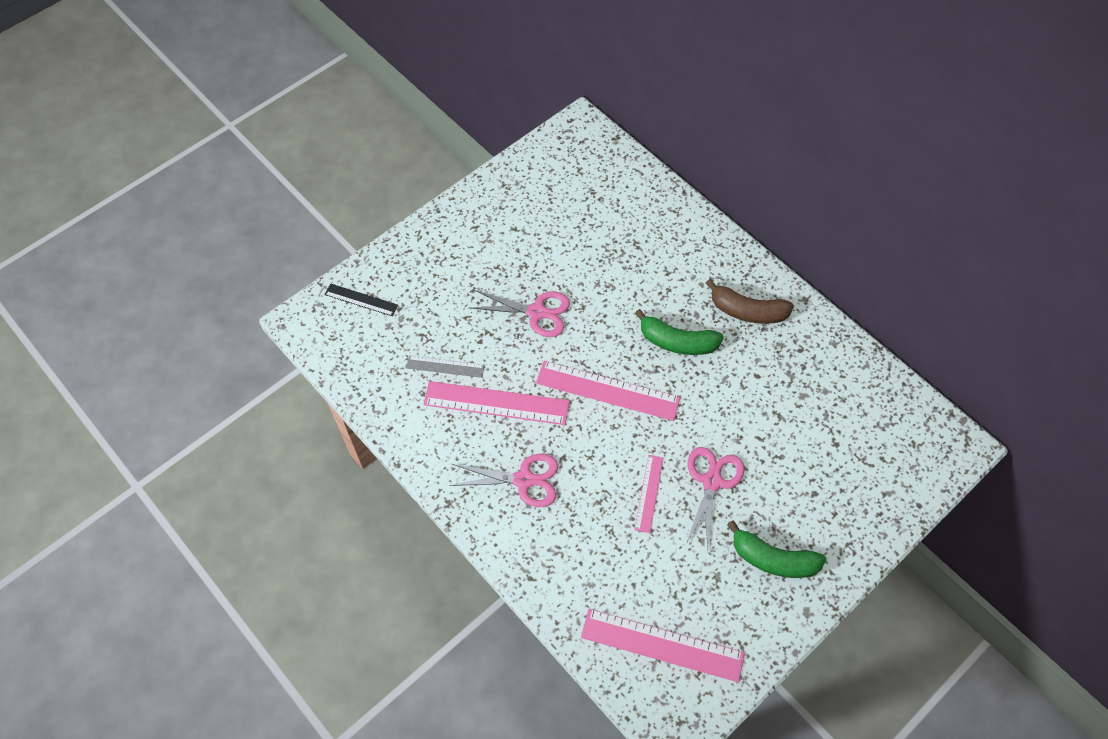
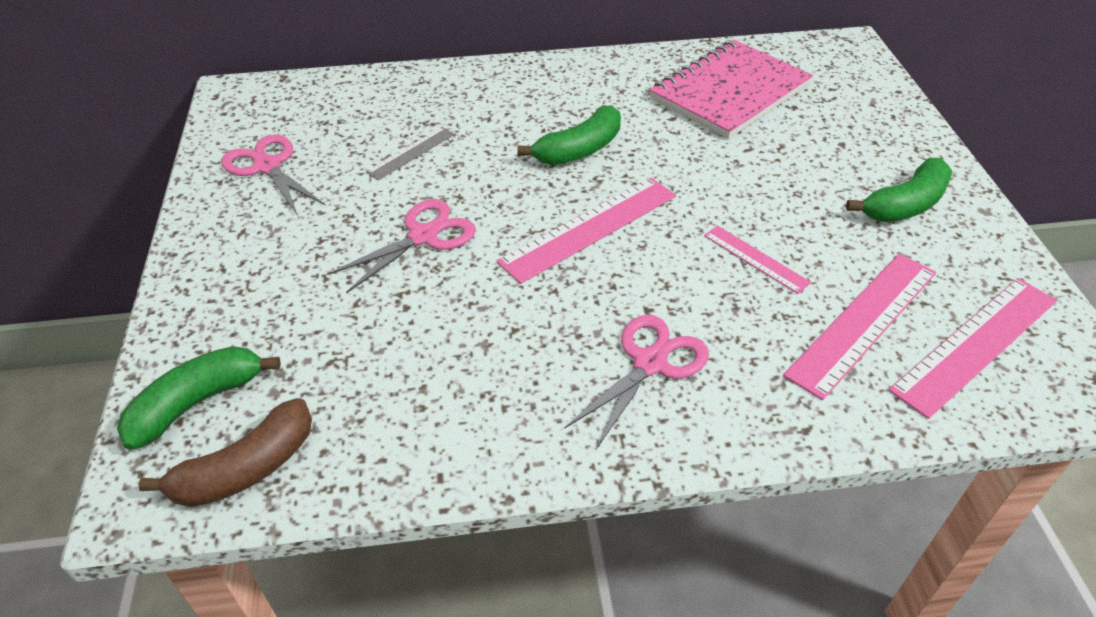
camera: 55 degrees left, 15 degrees down
(361, 300) = (197, 403): black ruler -> green banana
(445, 366) = (405, 361): grey ruler -> grey ruler (411, 153)
(496, 403) = (512, 335): pink ruler -> pink ruler (863, 322)
(712, 481) = (776, 204): pink scissors -> pink scissors (267, 166)
(747, 311) = (591, 91): brown banana -> brown banana (246, 469)
(819, 395) = (729, 92): none -> pink notebook

